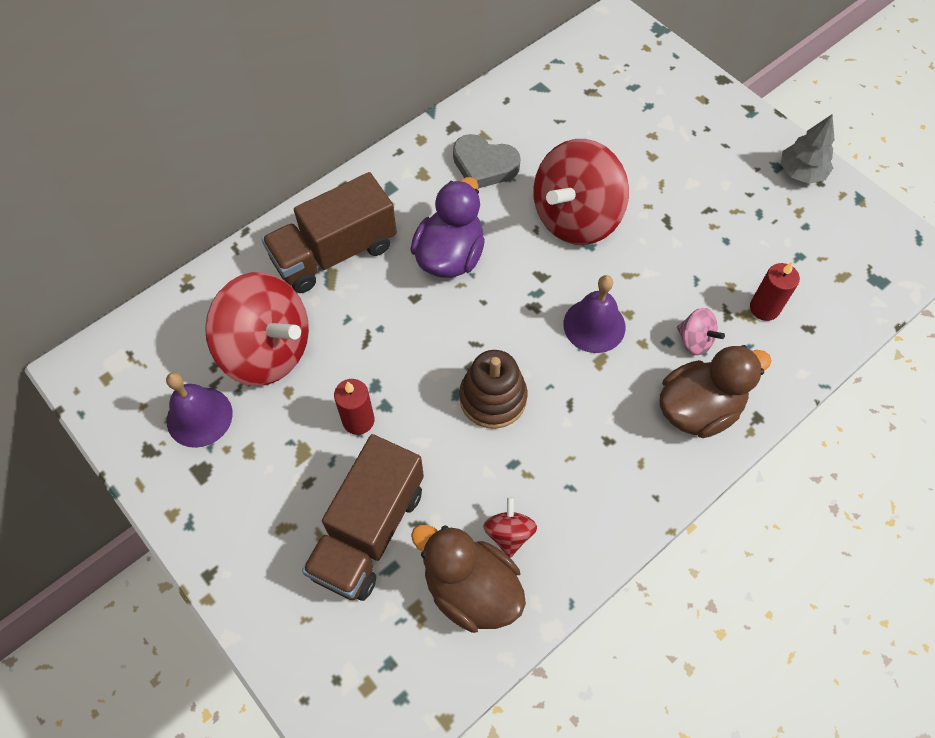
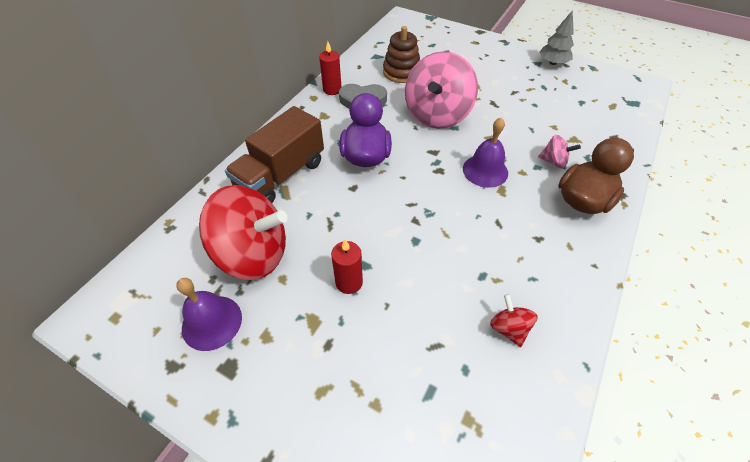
camera: 20 degrees left, 10 degrees down
(368, 531) = (397, 367): brown truck -> none
(471, 589) = (504, 384): brown duck -> none
(493, 398) = (443, 235): brown stacking toy -> brown stacking toy (401, 72)
(576, 218) = (437, 115): red spinning top -> pink spinning top
(764, 308) = (582, 133): red candle -> red candle (332, 90)

